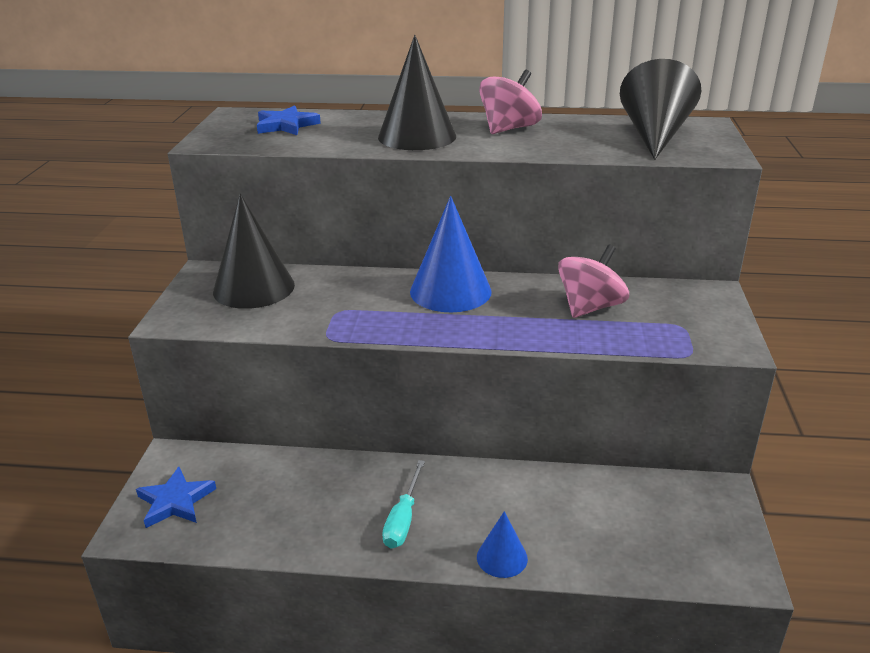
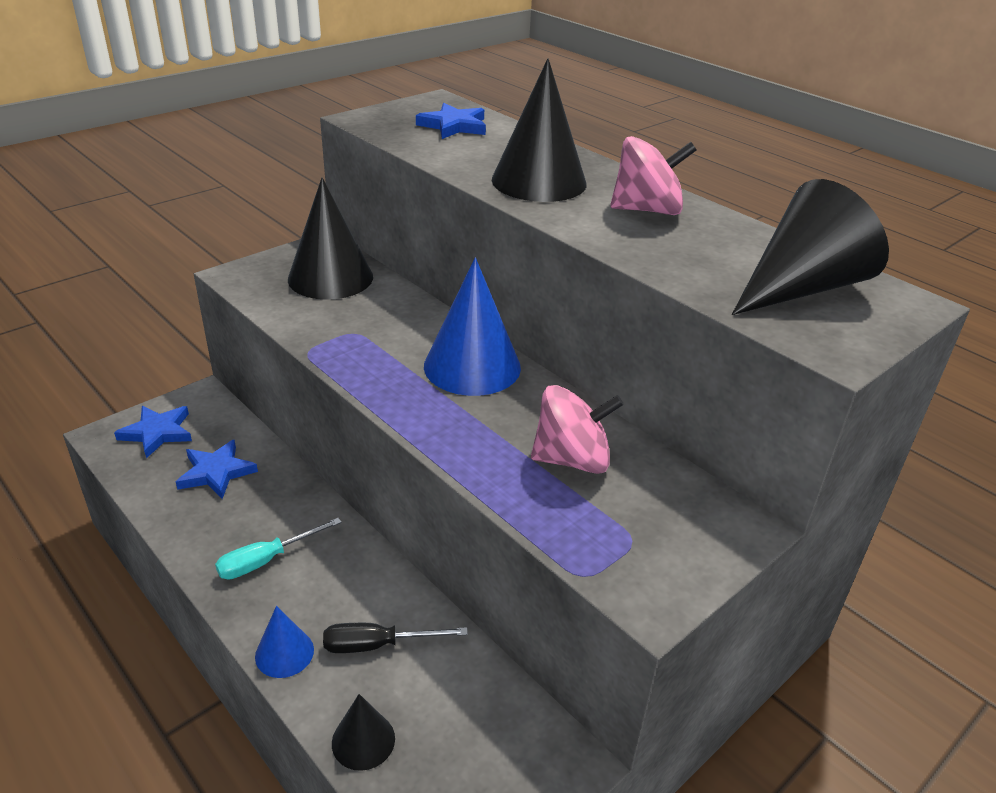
camera: 40 degrees right, 5 degrees up
(273, 495) = (216, 472): none -> blue star
(547, 512) = (378, 645): none -> black screwdriver
(617, 562) = (363, 740): none -> black cone

